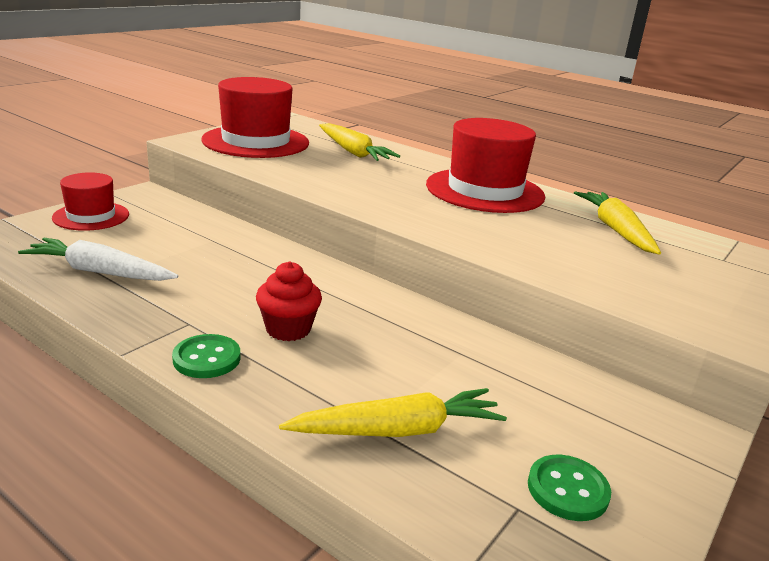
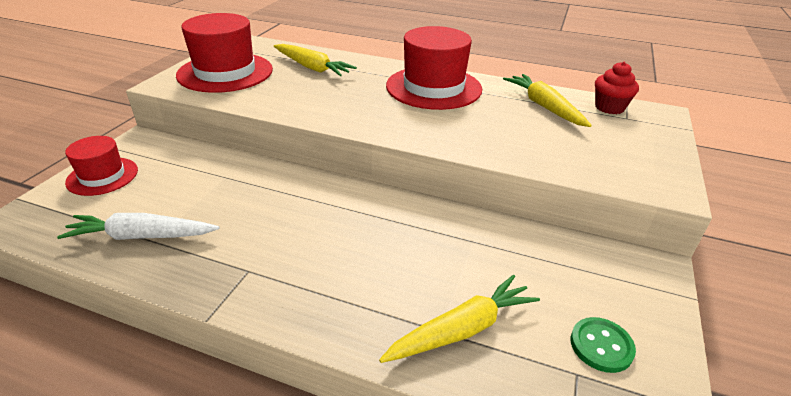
camera: 15 degrees left, 10 degrees up
(207, 358) = (281, 303): green button -> none
(288, 329) = (332, 254): red cupcake -> red cupcake (609, 107)

